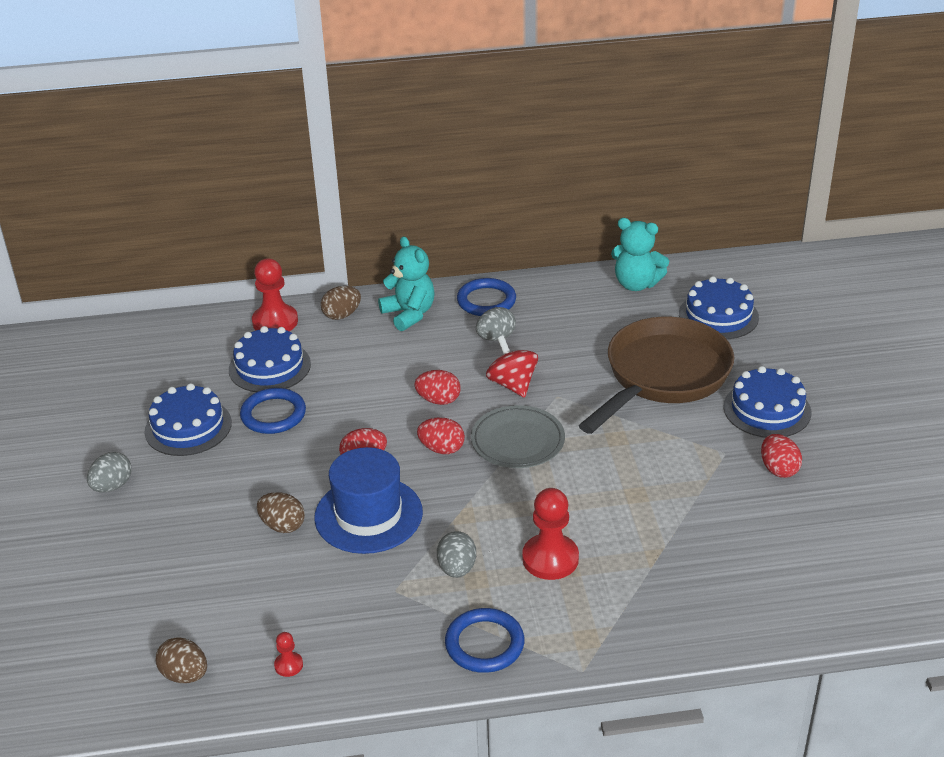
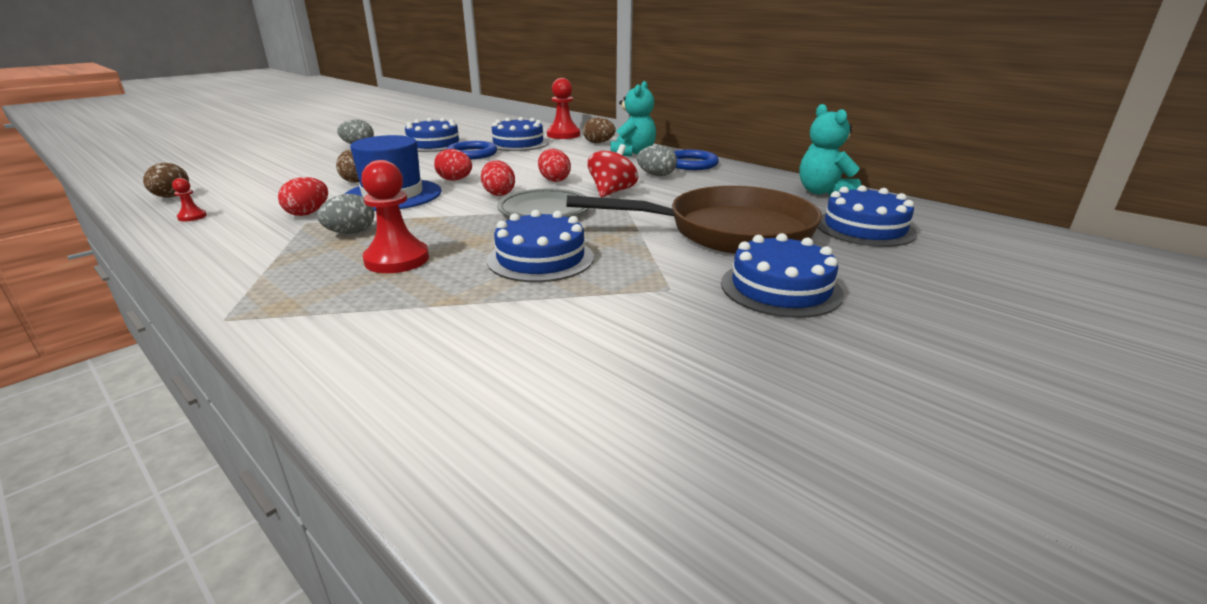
camera: 50 degrees right, 10 degrees down
(484, 644) = (249, 267): blue ring -> none
(621, 486) = (540, 258): none -> blue cake
(778, 469) = (693, 324): red egg -> red egg (308, 213)

